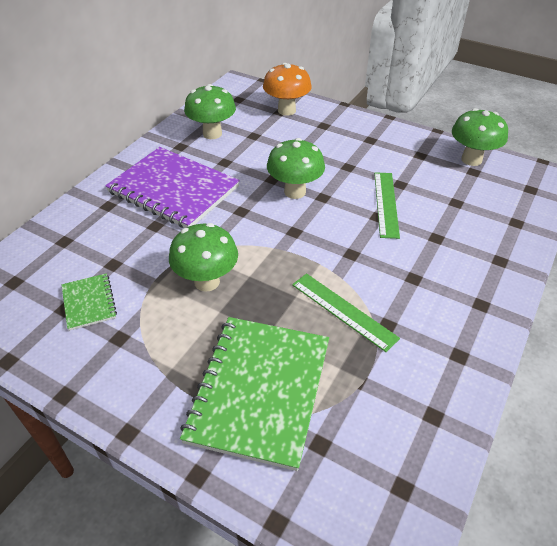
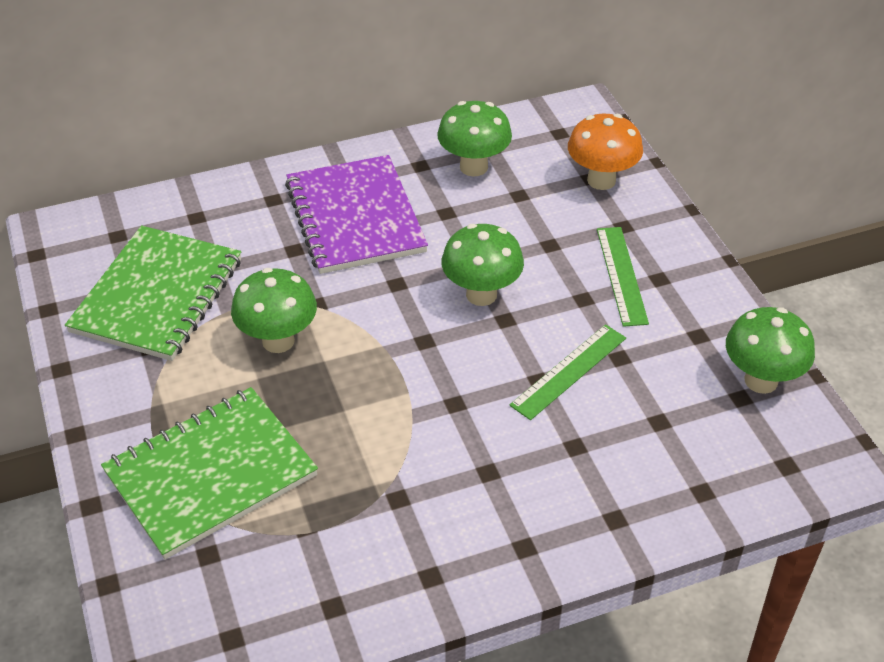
camera: 40 degrees right, 0 degrees up
(89, 302) = (157, 296): green notebook -> green notebook, size x2.15
(343, 311) = (371, 455): green ruler -> green ruler (621, 275)

